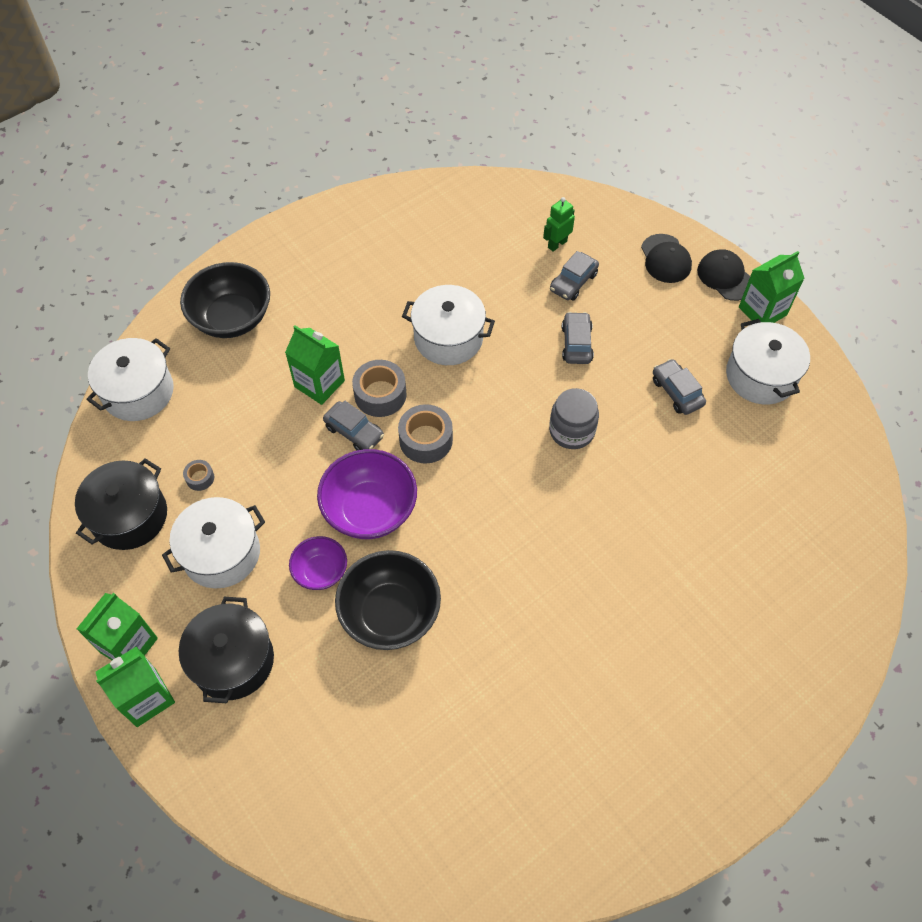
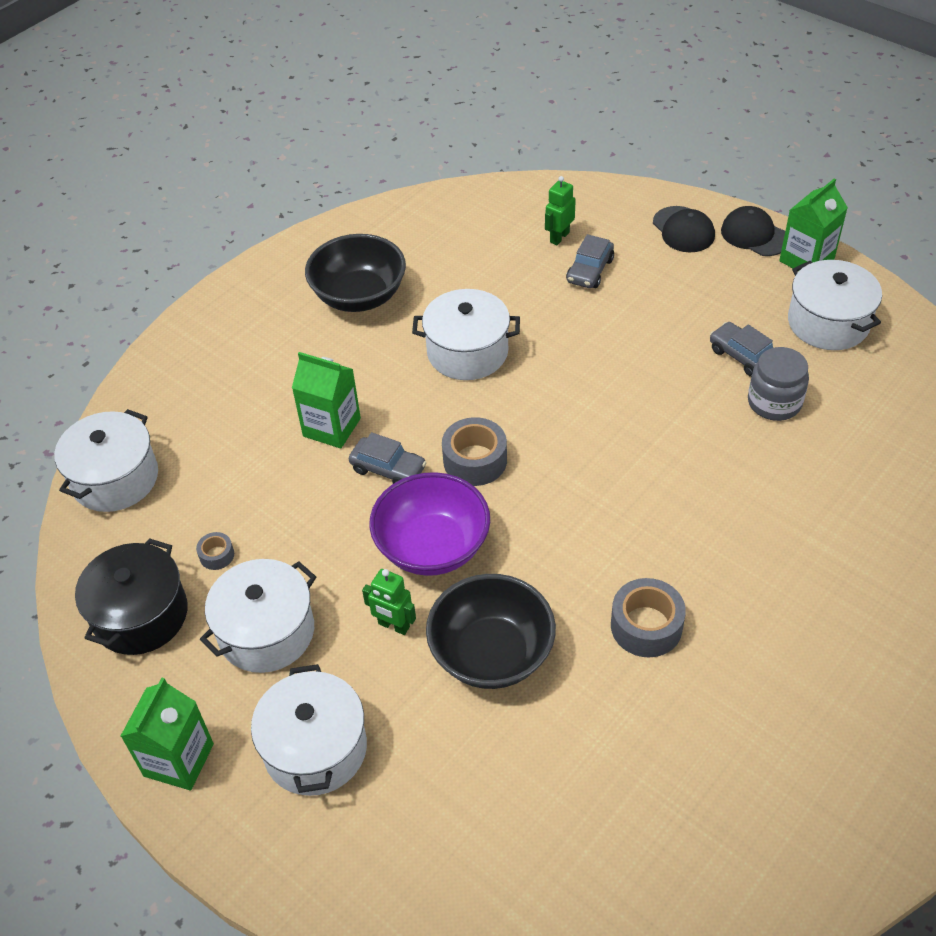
camera: 10 degrees left, 10 degrees down
(146, 698) = (218, 815): green carton -> none
(232, 318) = (207, 380): black bowl -> black bowl (359, 296)
(233, 660) = (315, 748): black pot -> white pot
(320, 571) = (393, 626): purple bowl -> green robot
(380, 394) = (407, 424): grey tape -> grey tape (646, 626)
(571, 431) = (639, 418): grey jar -> grey jar (774, 402)
(576, 343) = (614, 330): grey car -> none

